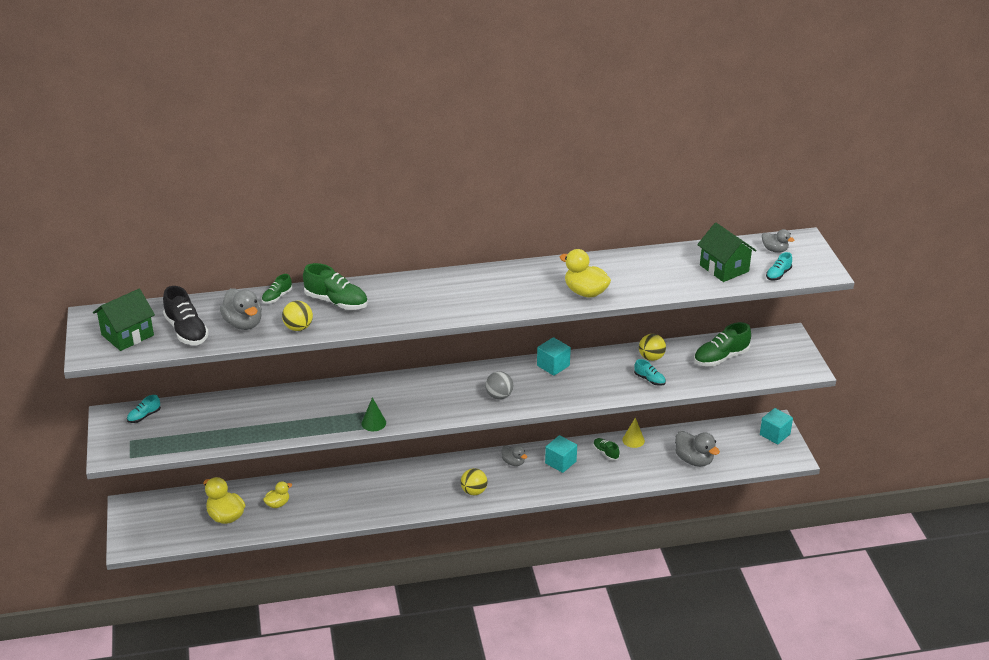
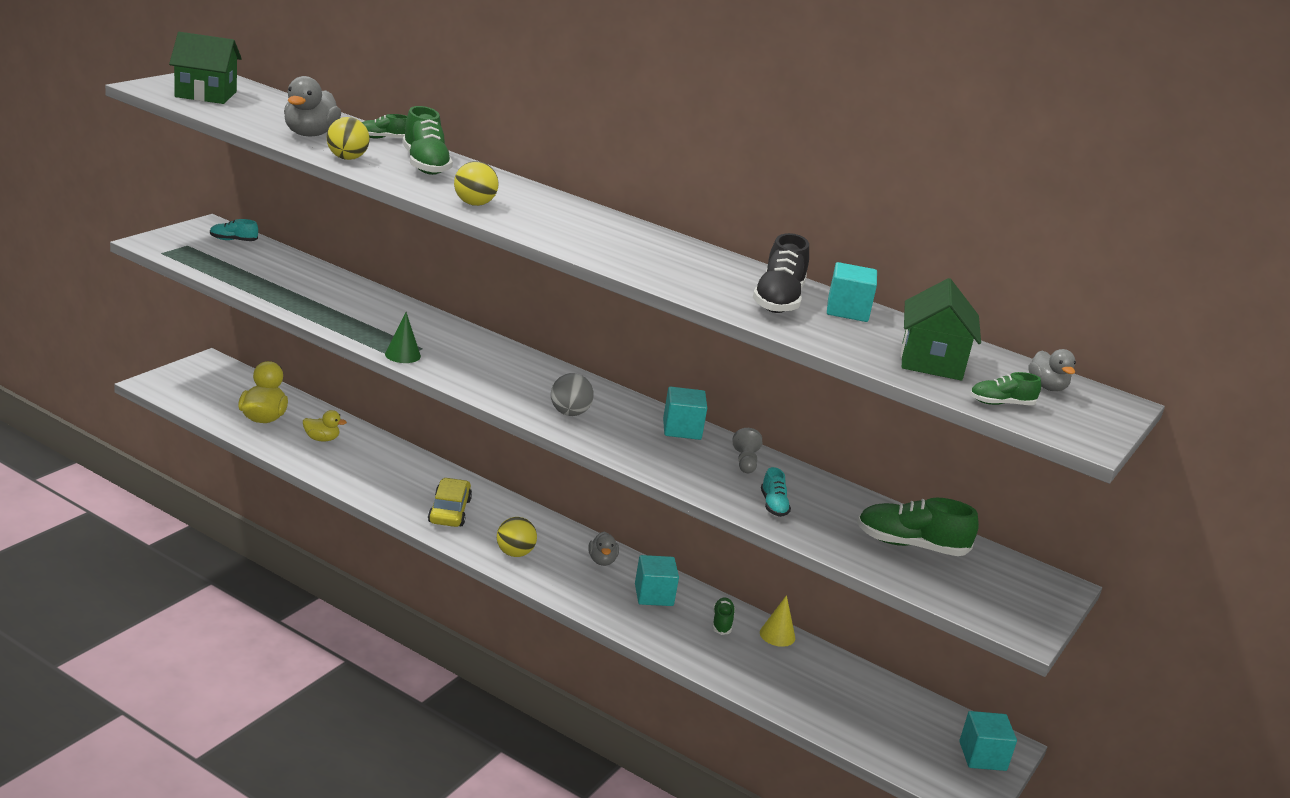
camera: 40 degrees right, 10 degrees down
(186, 331) = (254, 115): black shoe -> black shoe (778, 300)
(408, 493) = (449, 511): none -> yellow car
(585, 292) = (699, 286): yellow duck -> none
(603, 363) = (745, 462): none -> grey pawn
(651, 357) = (816, 492): yellow ball -> yellow ball (474, 204)
(652, 260) = (847, 311): none -> turquoise cube
(694, 460) = (821, 703): grey duck -> none
(778, 274) = (1001, 404): turquoise shoe -> green shoe

